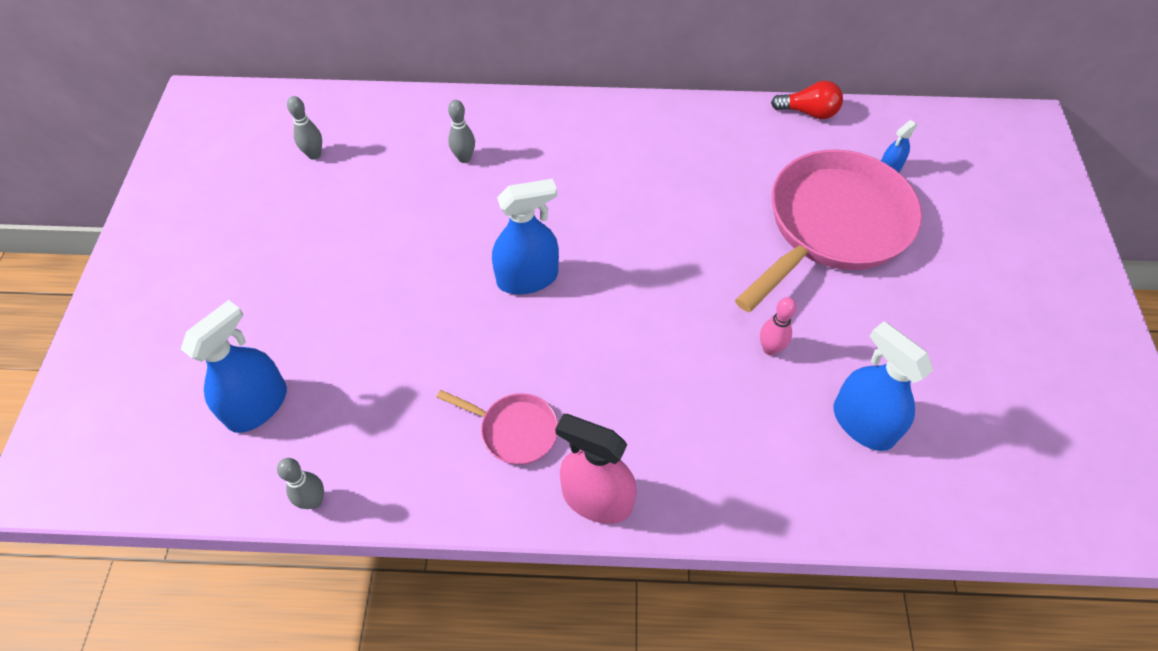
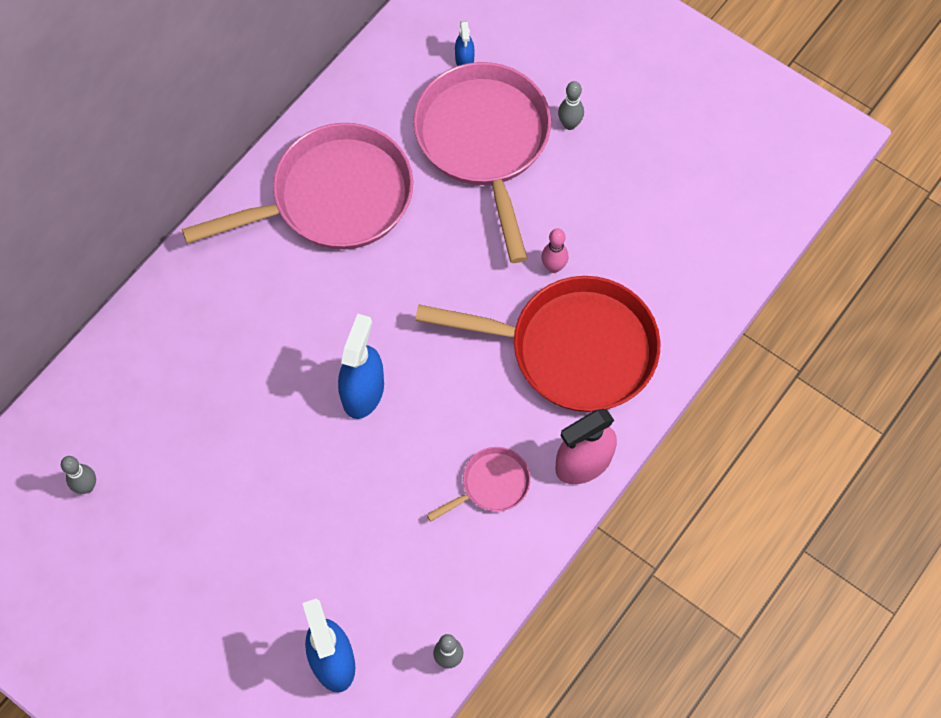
camera: 55 degrees left, 10 degrees up
(464, 158) = (195, 363): grey bowling pin -> grey bowling pin (569, 124)
(680, 159) = (334, 198): none -> pink pan
(705, 416) = (573, 349): none -> red pan
(808, 112) = (363, 68): red light bulb -> none
(862, 423) = (651, 254): blue spray bottle -> none

